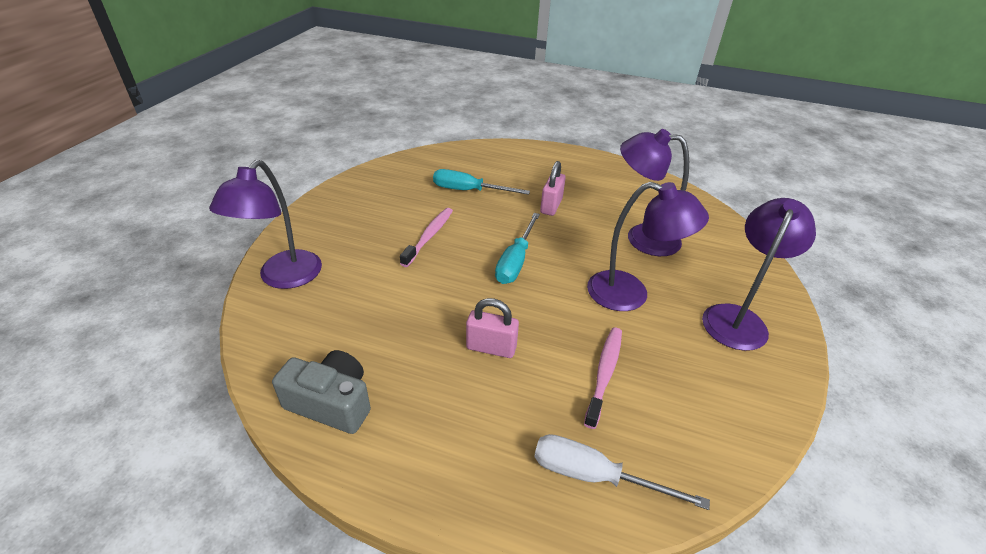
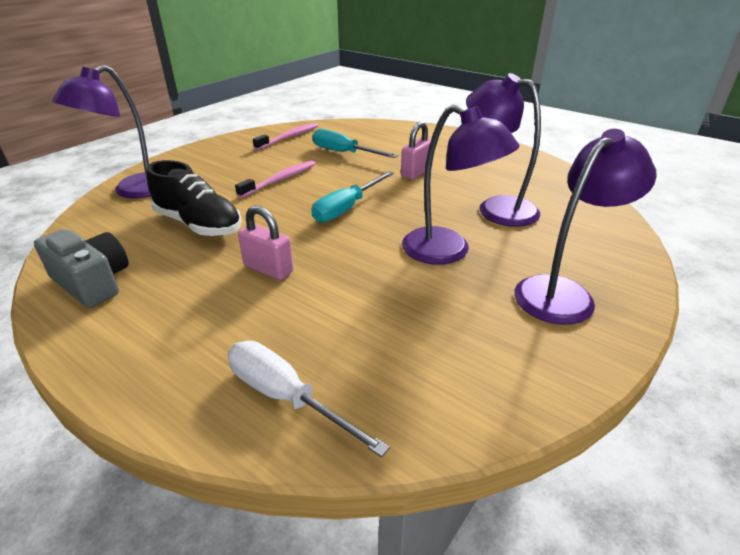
camera: 20 degrees right, 5 degrees down
(387, 309) = (199, 224): none -> black shoe
(604, 374) = (367, 311): pink toothbrush -> pink toothbrush (289, 137)

